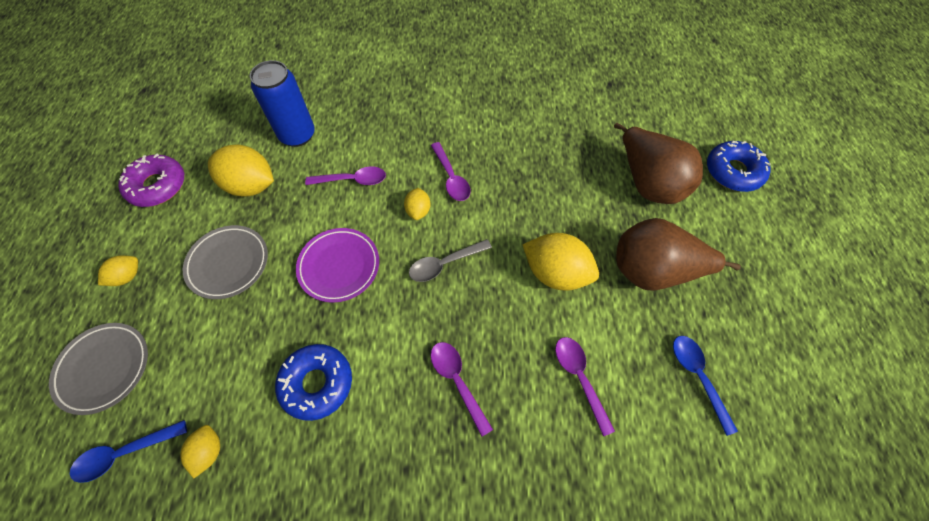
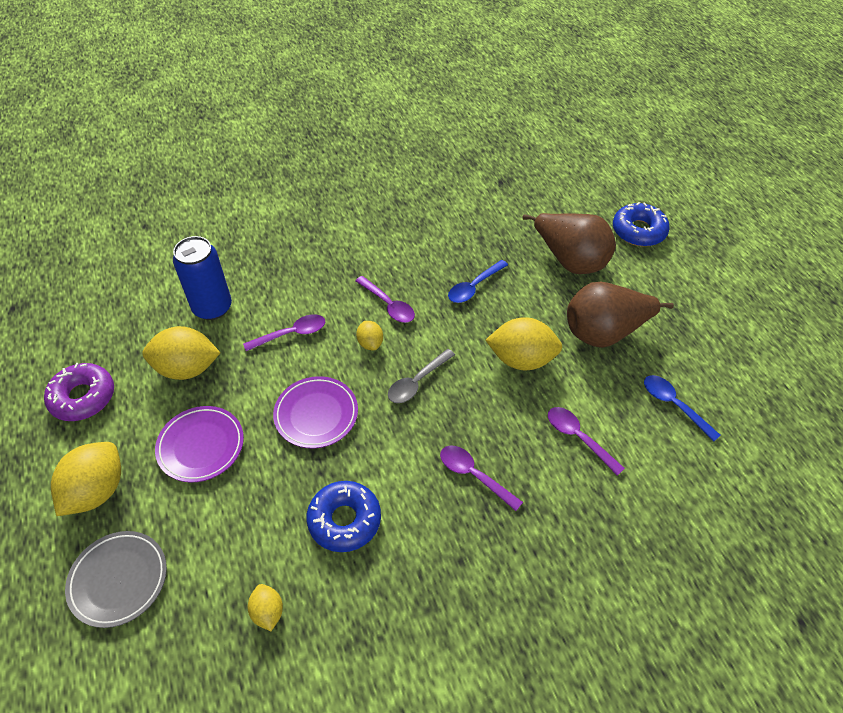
camera: 20 degrees left, 10 degrees down
(124, 453) = (182, 644): blue spoon -> blue spoon (474, 287)
(127, 276) = (97, 491): yellow lemon -> yellow lemon, size x1.93
(228, 263) = (201, 446): grey plate -> purple plate

